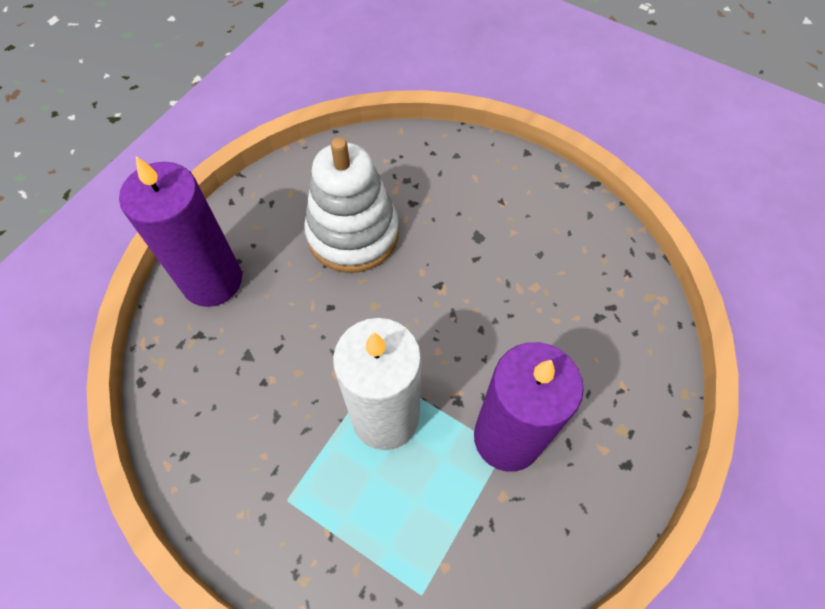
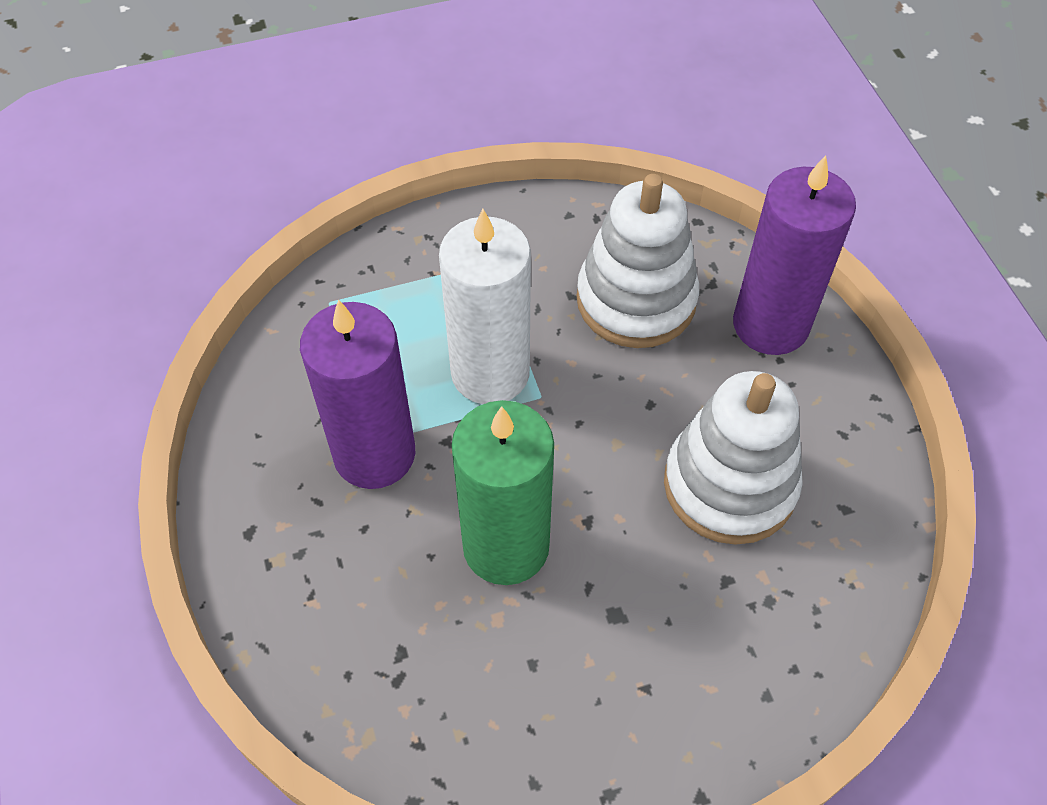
camera: 130 degrees right, 5 degrees down
(249, 371) = (636, 300): none -> white stacking toy
(492, 313) = (506, 546): none -> green candle

